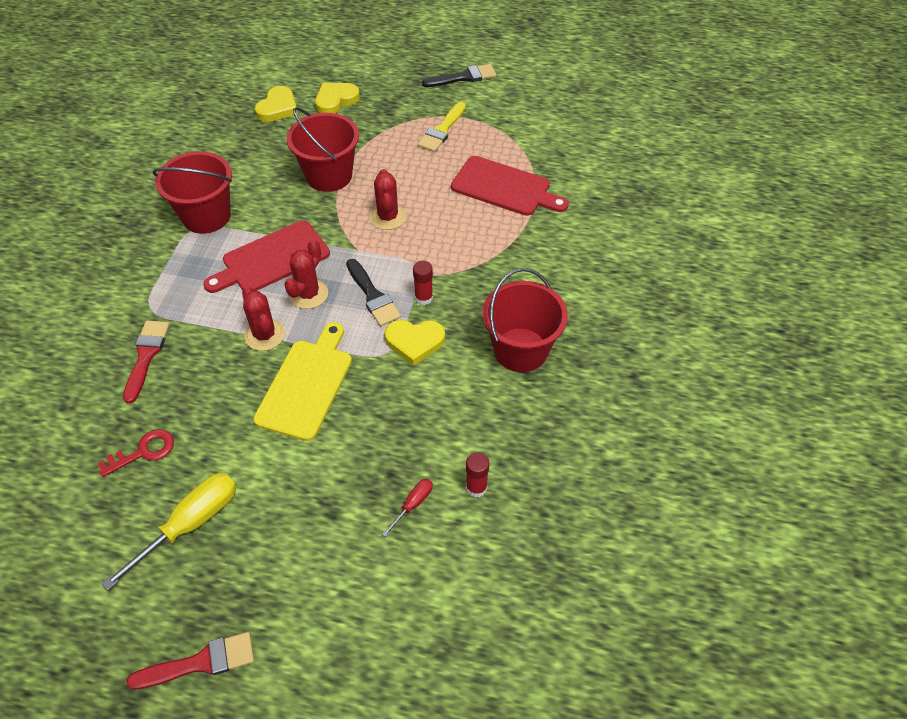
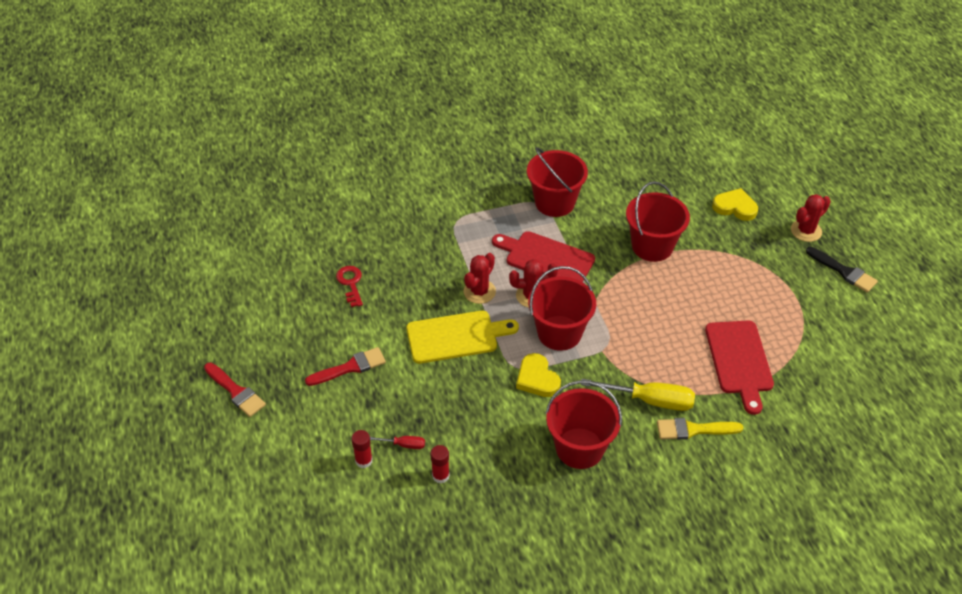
camera: 60 degrees right, 5 degrees down
(143, 452) = (350, 283): red key -> red key turned 135 degrees counterclockwise
(146, 356) = (418, 242): red brush -> red brush (350, 367)
(190, 524) = (317, 335): yellow screwdriver -> yellow screwdriver (650, 400)
(278, 108) = (693, 179): yellow heart -> none
(373, 296) = (559, 333): black brush -> red bucket
(388, 217) = (641, 302): red cactus -> red cactus (806, 231)
(423, 298) = (581, 364): red glue stick -> red glue stick (364, 461)
(442, 130) = (766, 289): yellow brush -> yellow brush (693, 430)

